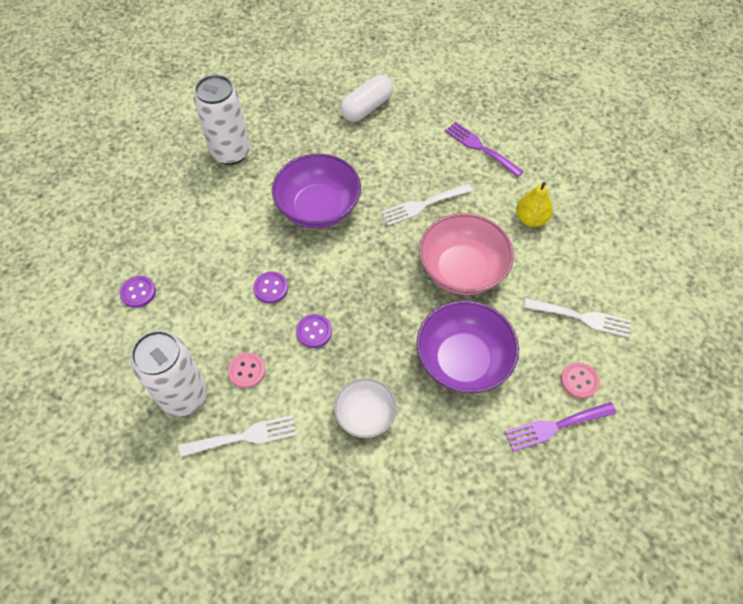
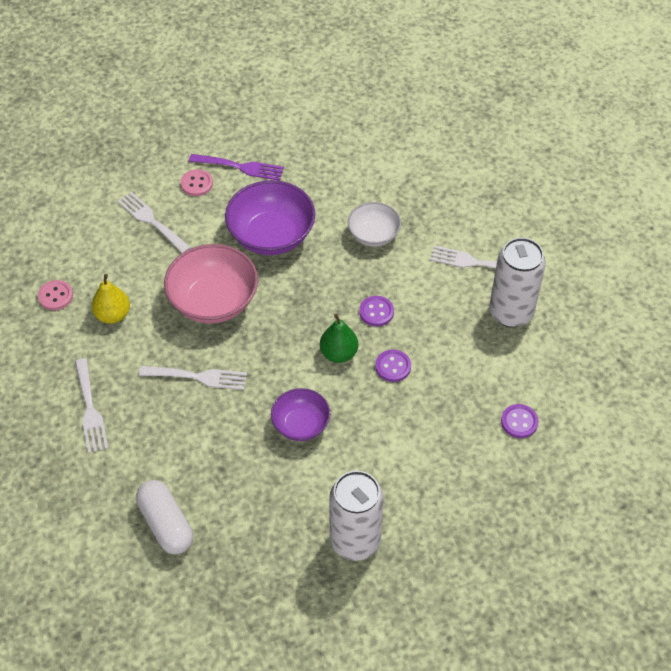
camera: 150 degrees left, 5 degrees down
(247, 371) = (450, 308): pink button -> pink button (55, 296)
(318, 208) = (301, 424): purple bowl -> purple bowl, size x0.60
(324, 277) = (339, 353): none -> green pear
(366, 107) = (166, 524): white capsule -> white capsule turned 75 degrees clockwise
(480, 148) = (90, 409): purple fork -> white fork

